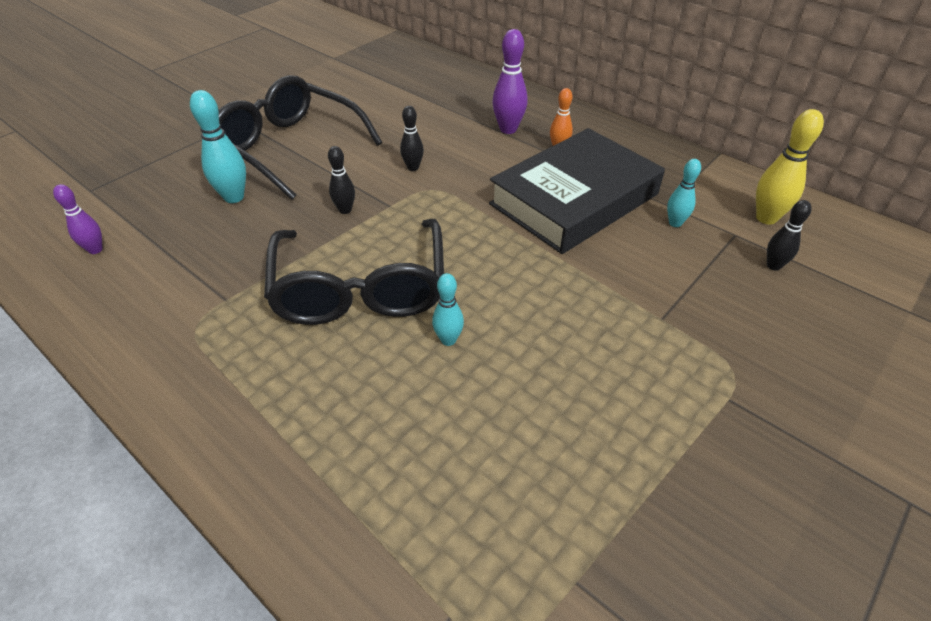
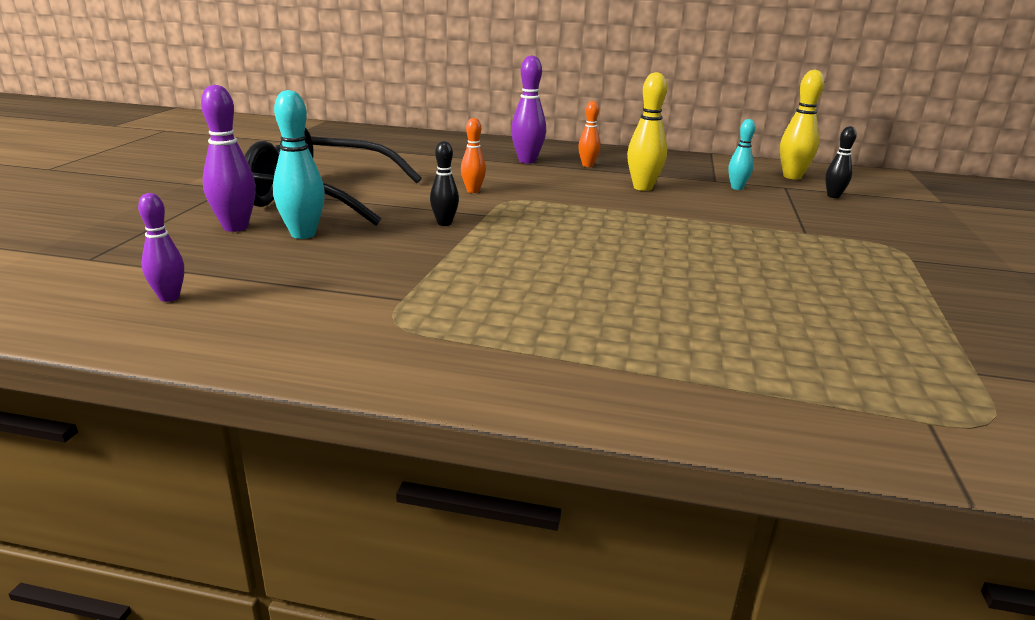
camera: 30 degrees left, 20 degrees down
(200, 176) = (235, 227): none -> purple bowling pin
(360, 288) = (537, 264): black glasses -> none
(413, 167) = (473, 191): black bowling pin -> orange bowling pin
(448, 340) = (666, 276): turquoise bowling pin -> none
(574, 199) = (643, 188): black book -> yellow bowling pin

